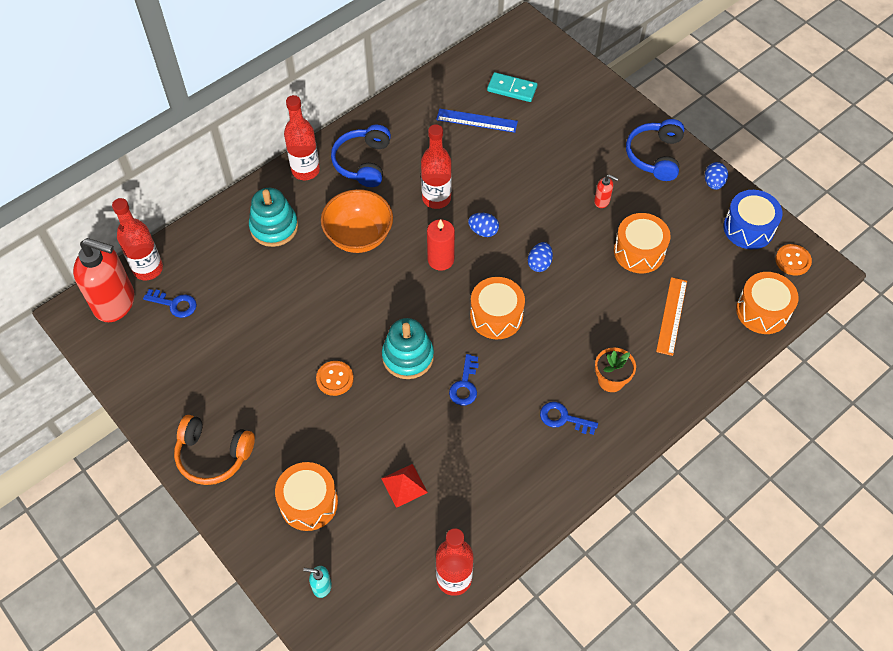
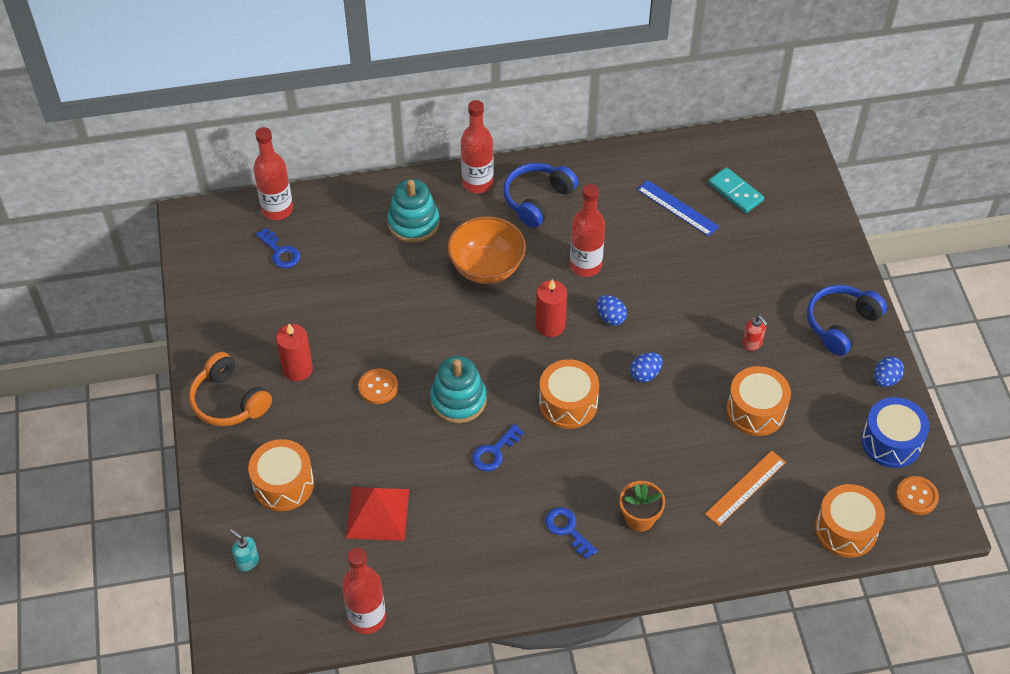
camera: 30 degrees right, 5 degrees down
(115, 303) = (230, 227): red soap dispenser -> none
(256, 397) = (297, 369): none -> red candle
(404, 485) = (377, 513): red pyramid -> red pyramid, size x1.57

